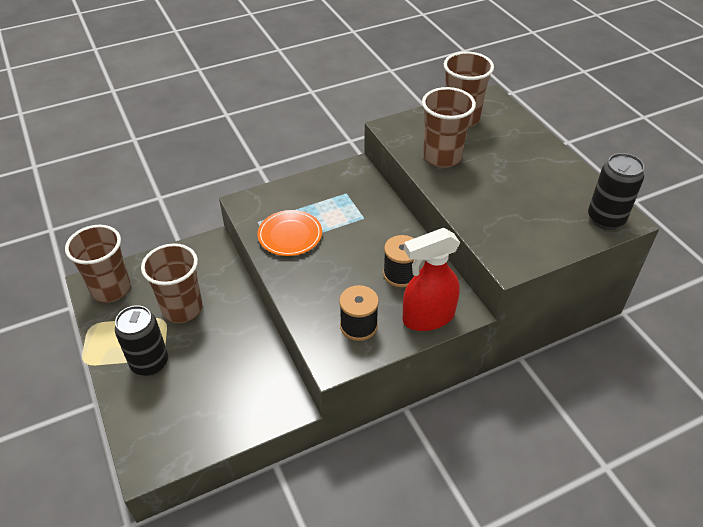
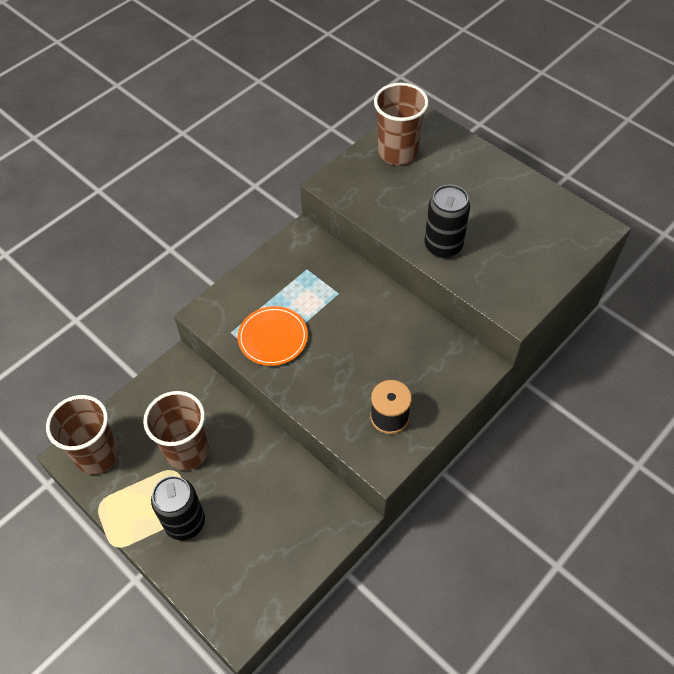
camera: 20 degrees left, 10 degrees up
(400, 274) = (404, 346): black spool -> none
(428, 317) = (450, 385): red spray bottle -> none
(442, 157) = (399, 206): brown cup -> none
(605, 219) = (581, 233): black can -> black can (443, 246)

